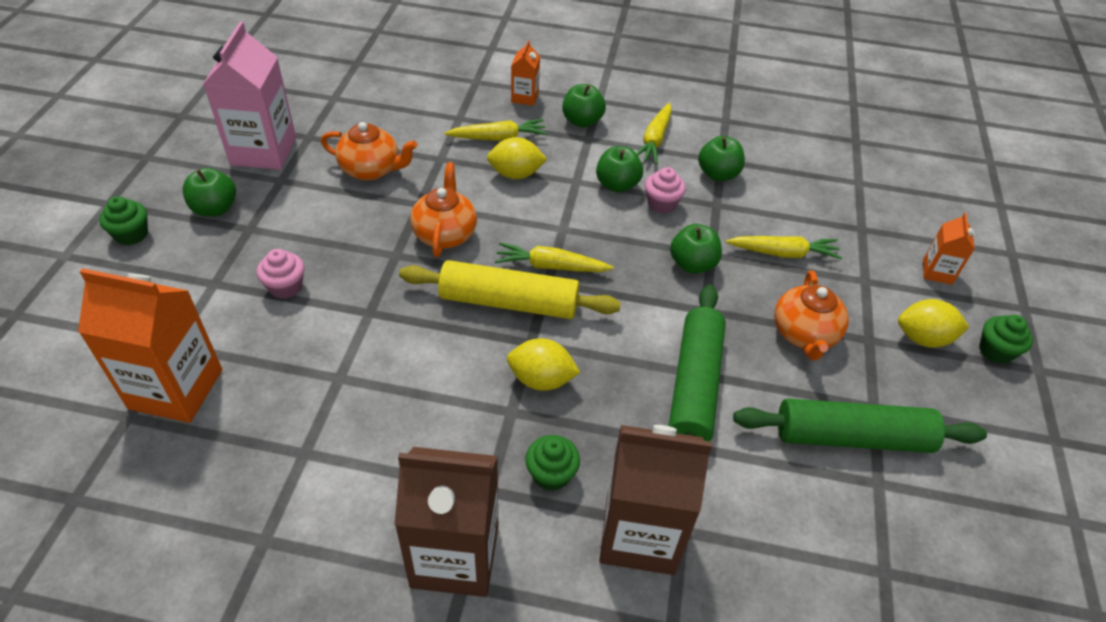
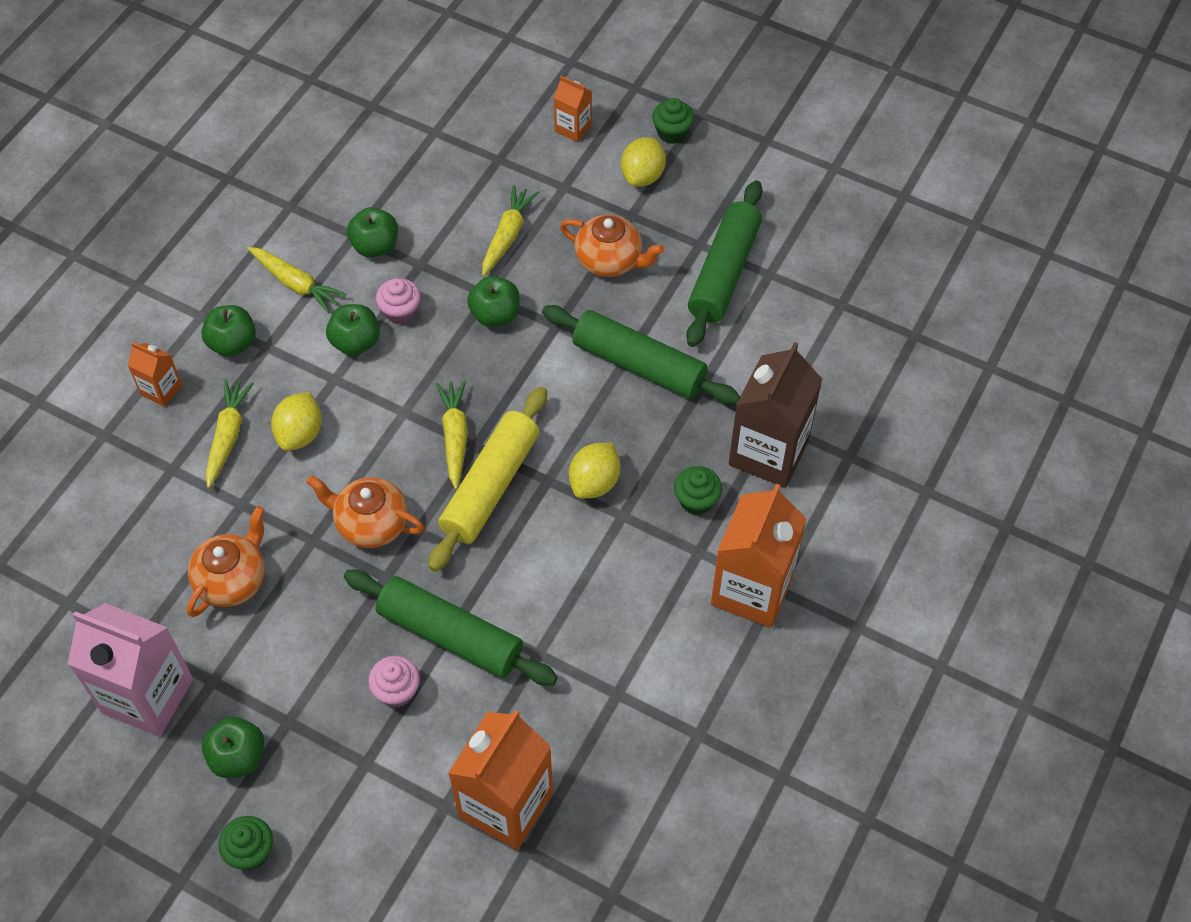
camera: 70 degrees left, 10 degrees up
(347, 309) = (450, 635): none -> green rolling pin
(455, 556) = (752, 589): brown carton -> orange carton
(551, 266) = (455, 437): yellow carrot -> yellow carrot turned 150 degrees clockwise

